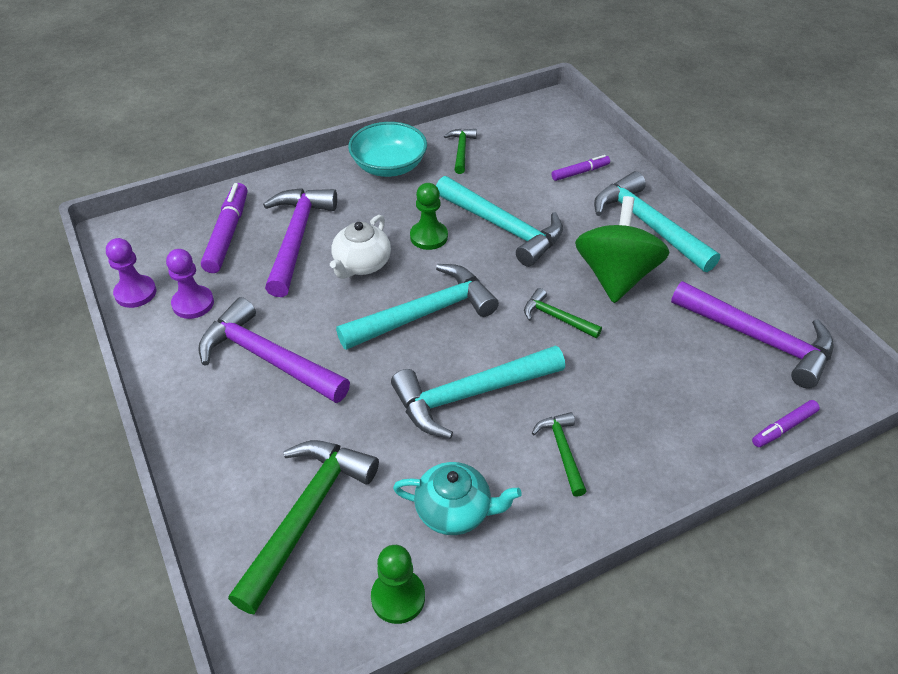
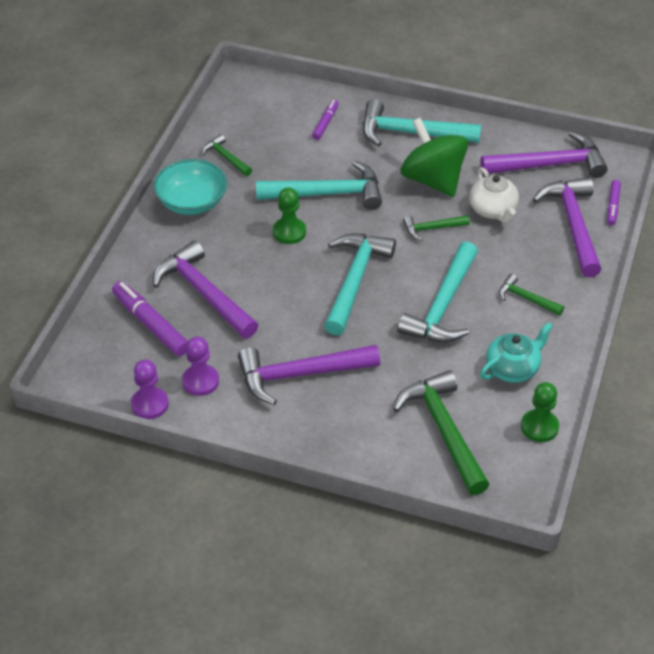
camera: 45 degrees left, 0 degrees up
(361, 264) = (272, 279): white teapot -> white teapot (493, 210)
(711, 414) = (573, 224): none -> purple hammer

